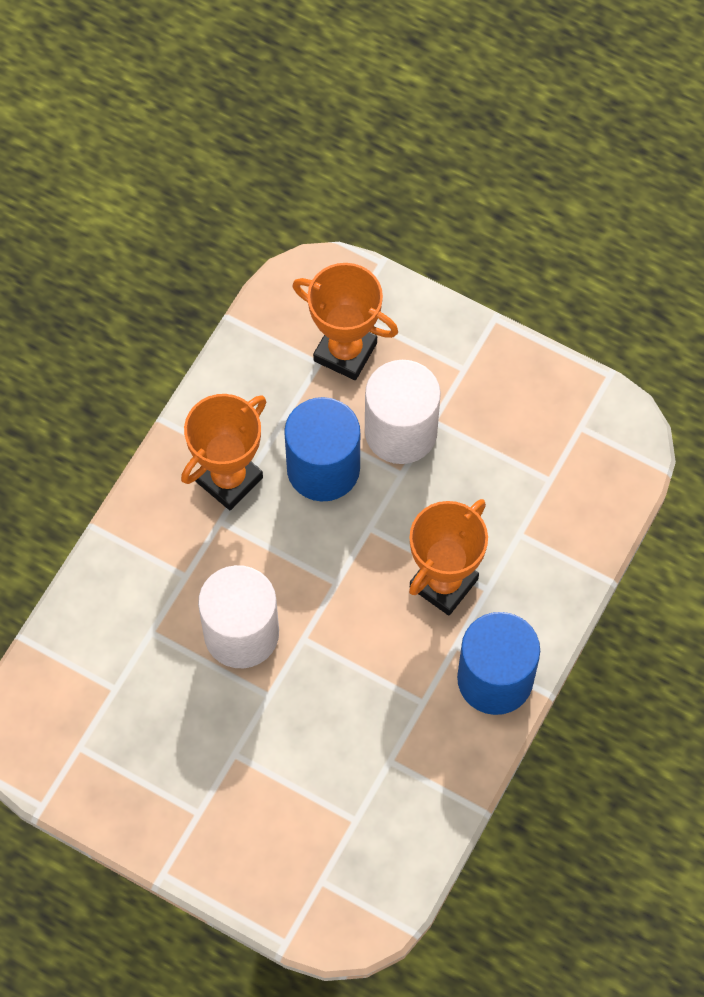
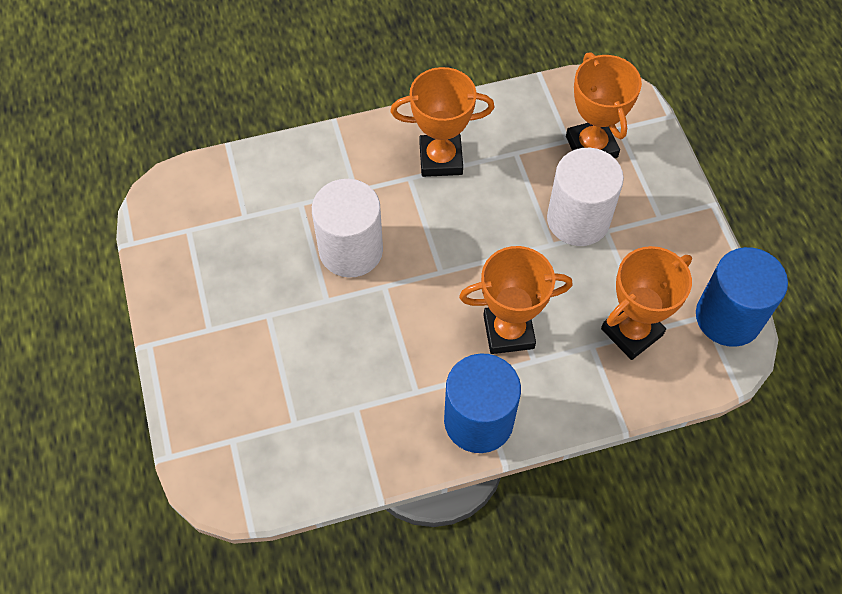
camera: 45 degrees right, 5 degrees down
(323, 468) = (505, 200): blue cylinder -> blue cylinder (728, 317)
(538, 493) = (632, 332): none -> orange trophy

